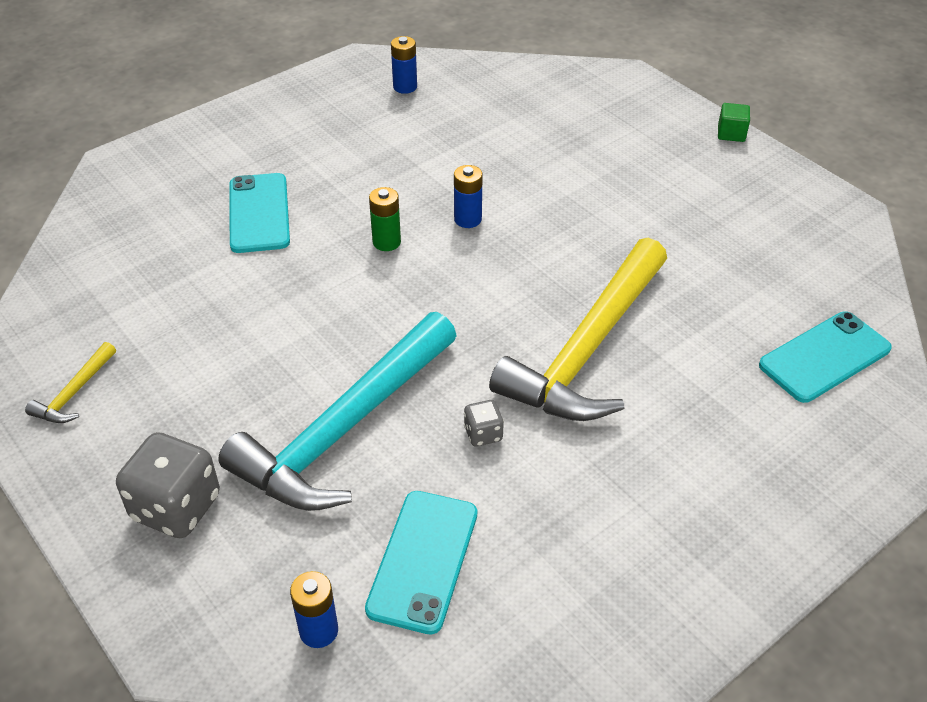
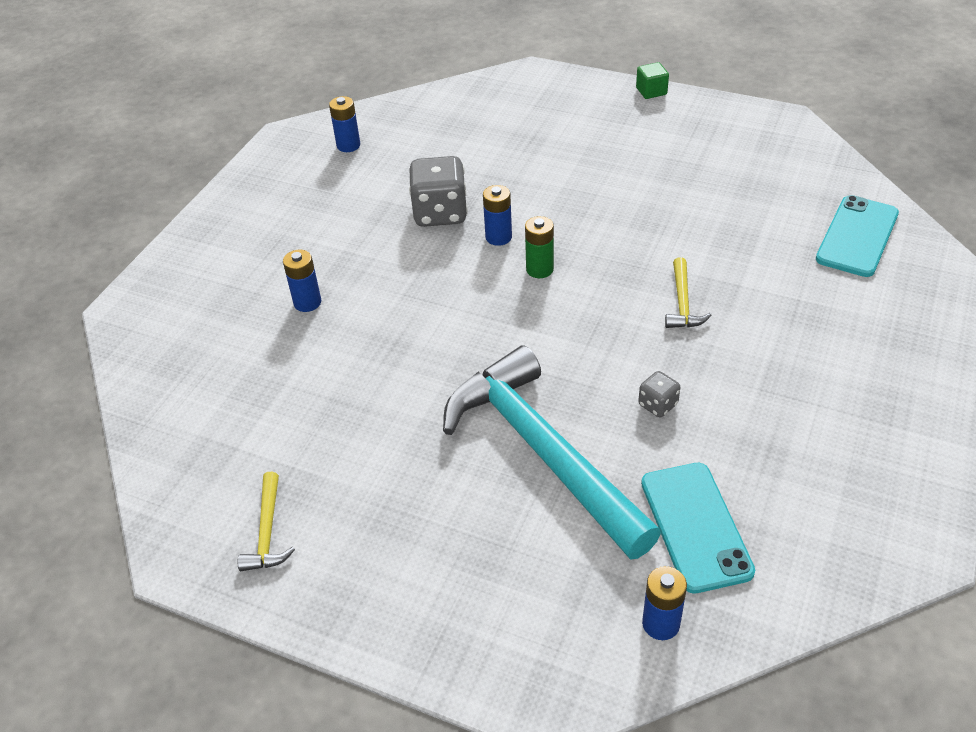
camera: 25 degrees left, 0 degrees up
(176, 507) = (451, 585): grey dice -> grey dice (440, 213)
(259, 213) = (307, 302): turquoise phone -> blue battery
(345, 429) = (542, 452): turquoise hammer -> turquoise hammer turned 135 degrees clockwise
(386, 242) = (445, 283): green battery -> green battery (539, 269)
(588, 349) = (682, 303): yellow hammer -> yellow hammer, size x0.40

